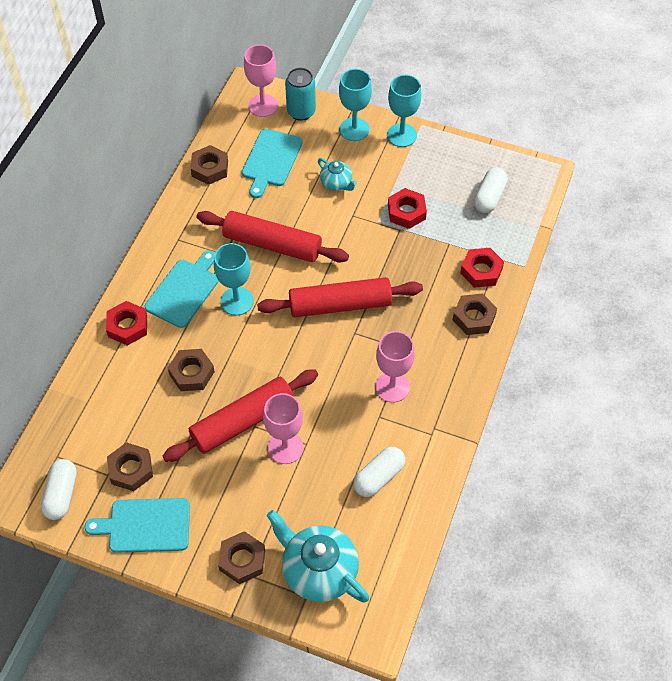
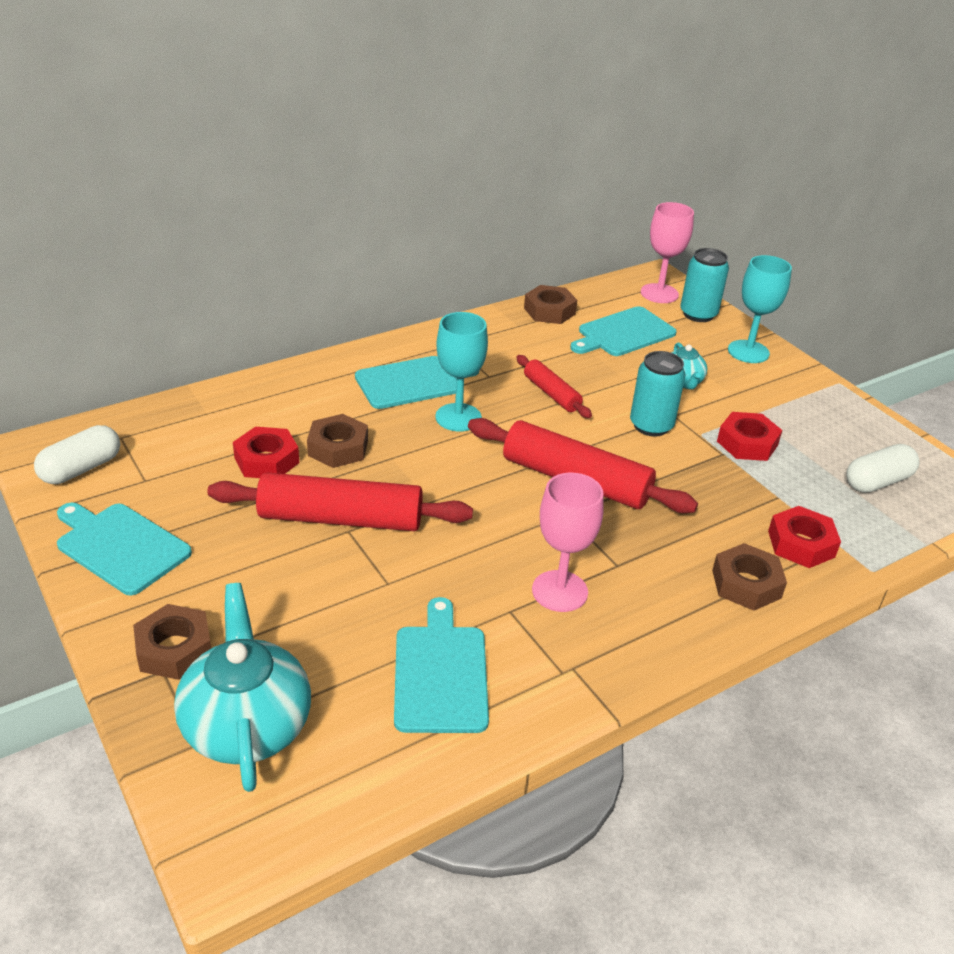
camera: 35 degrees right, 20 degrees down
(127, 326) = (321, 379): red nut -> red nut (266, 460)
(131, 469) = (172, 490): brown nut -> none
(272, 244) = (551, 394): red rolling pin -> red rolling pin, size x0.54
(285, 447) = (359, 571): pink goblet -> none
(347, 233) = (651, 425): none -> turquoise can
(379, 477) = (440, 673): white capsule -> turquoise cutting board
(401, 135) = (804, 380): turquoise goblet -> none

